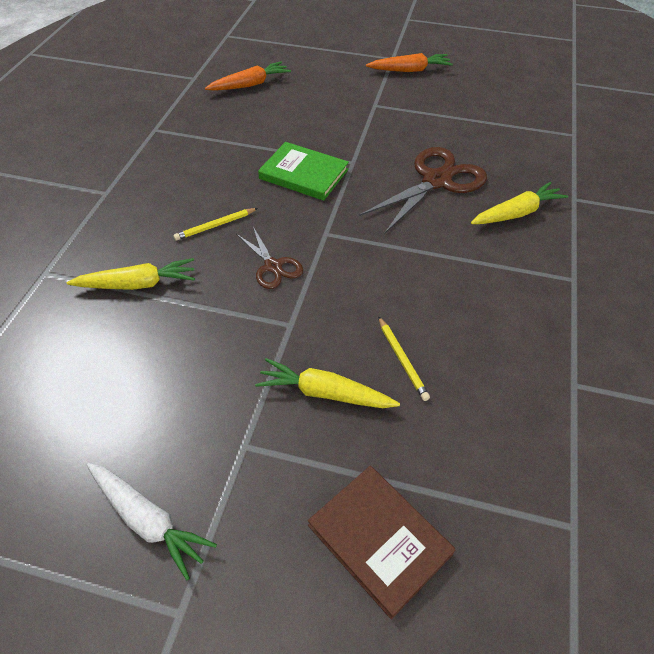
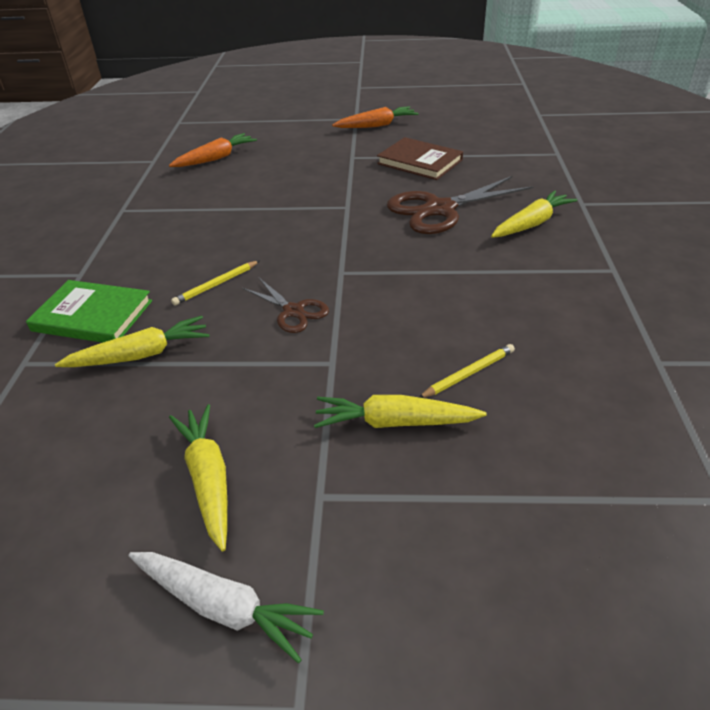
camera: 10 degrees left, 10 degrees down
(163, 411) = (208, 479): none -> yellow carrot
(304, 174) = (299, 224): green book -> green book (93, 315)
(379, 540) = (516, 563): brown book -> brown book (419, 162)
(402, 360) = (468, 373): yellow pencil -> yellow pencil turned 90 degrees counterclockwise
(436, 181) = (440, 209): brown scissors -> brown scissors turned 150 degrees counterclockwise

